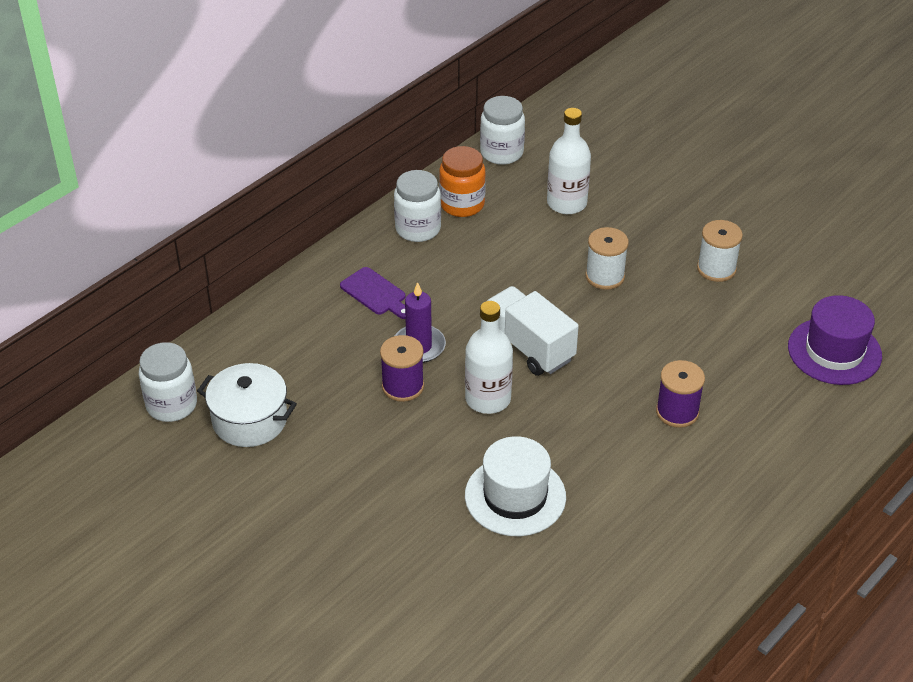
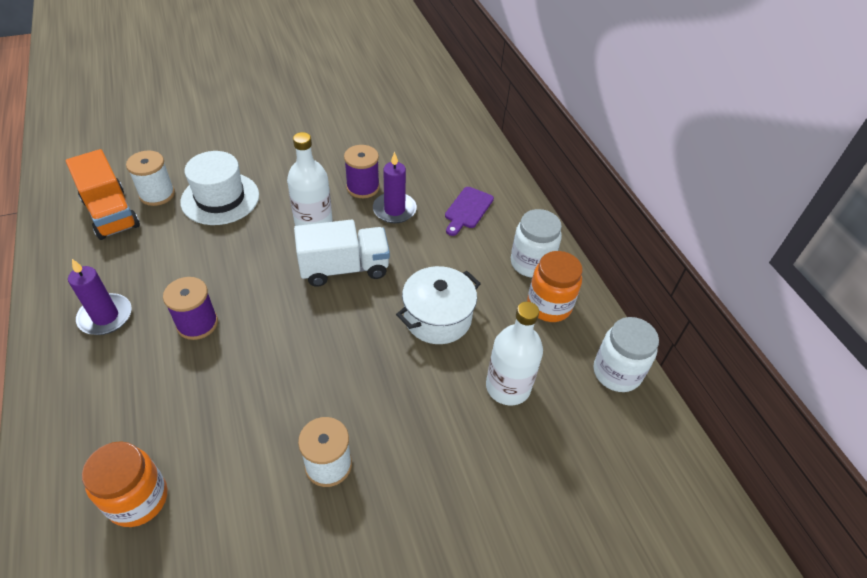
camera: 115 degrees right, 5 degrees up
(171, 405) = (429, 95): white jar -> none
(249, 420) = (391, 117): white pot -> white pot (437, 317)
(376, 293) = (467, 210): purple cutting board -> purple cutting board turned 45 degrees counterclockwise
(605, 276) = (385, 361): white spool -> white spool (157, 194)
(615, 578) = (111, 213): none -> orange truck
(729, 481) = (105, 316): none -> purple candle
(834, 351) = (138, 499): purple hat -> orange jar

